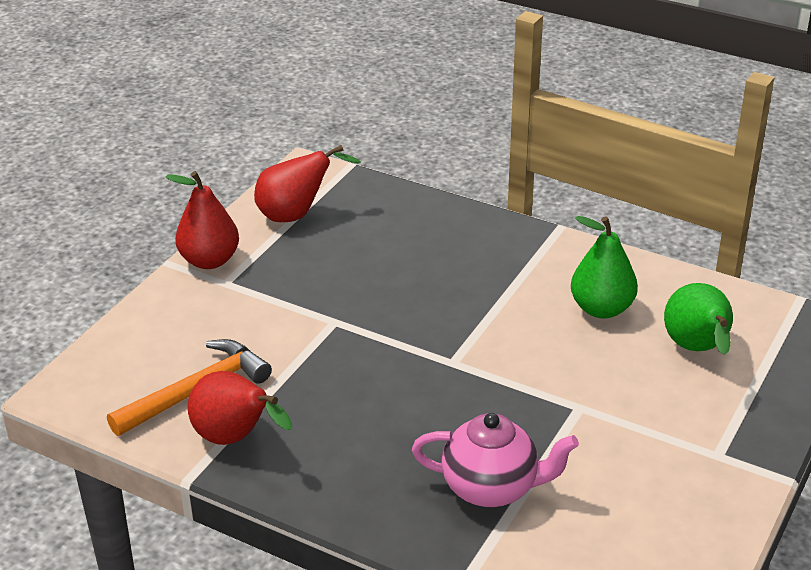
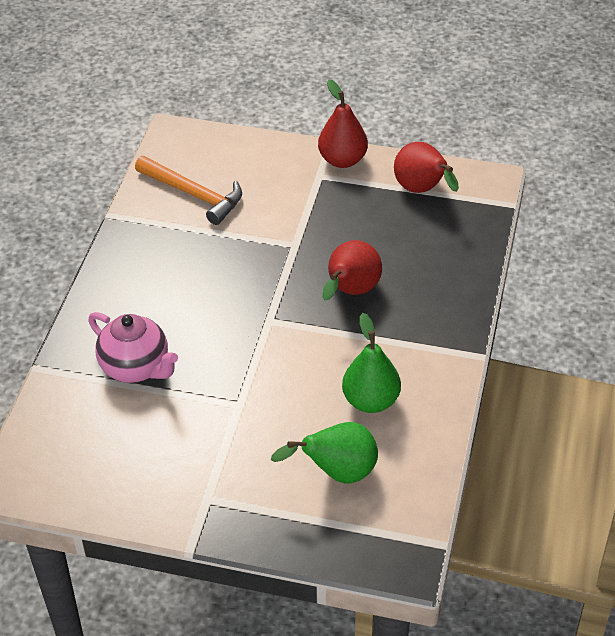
camera: 75 degrees right, 10 degrees up
(235, 438) = (152, 226): red pear -> red pear (350, 292)
(491, 488) = (136, 367): pink teapot -> pink teapot turned 45 degrees counterclockwise

